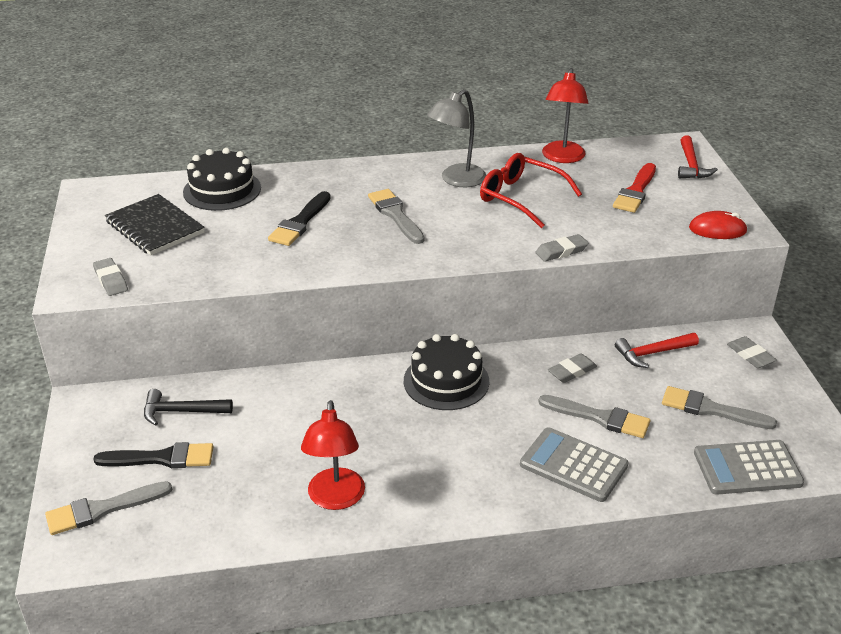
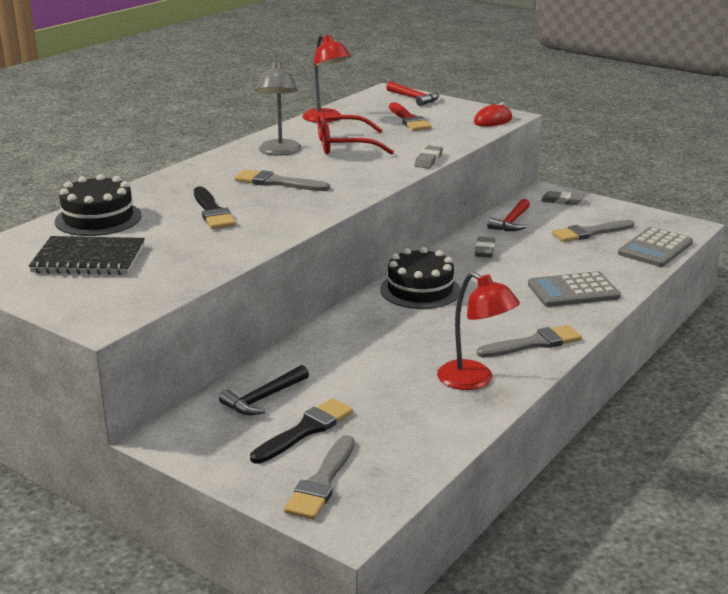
camera: 45 degrees left, 10 degrees down
(111, 280) = (125, 301): grey eraser -> none
(599, 418) = (543, 263): grey brush -> grey brush (534, 343)

